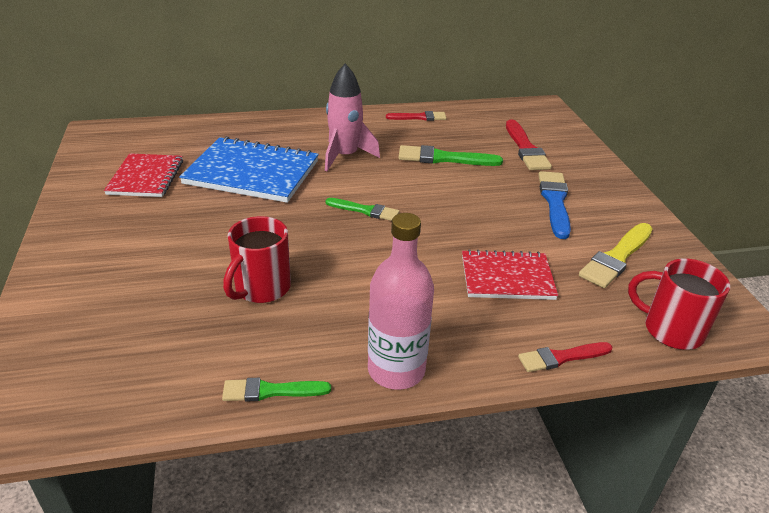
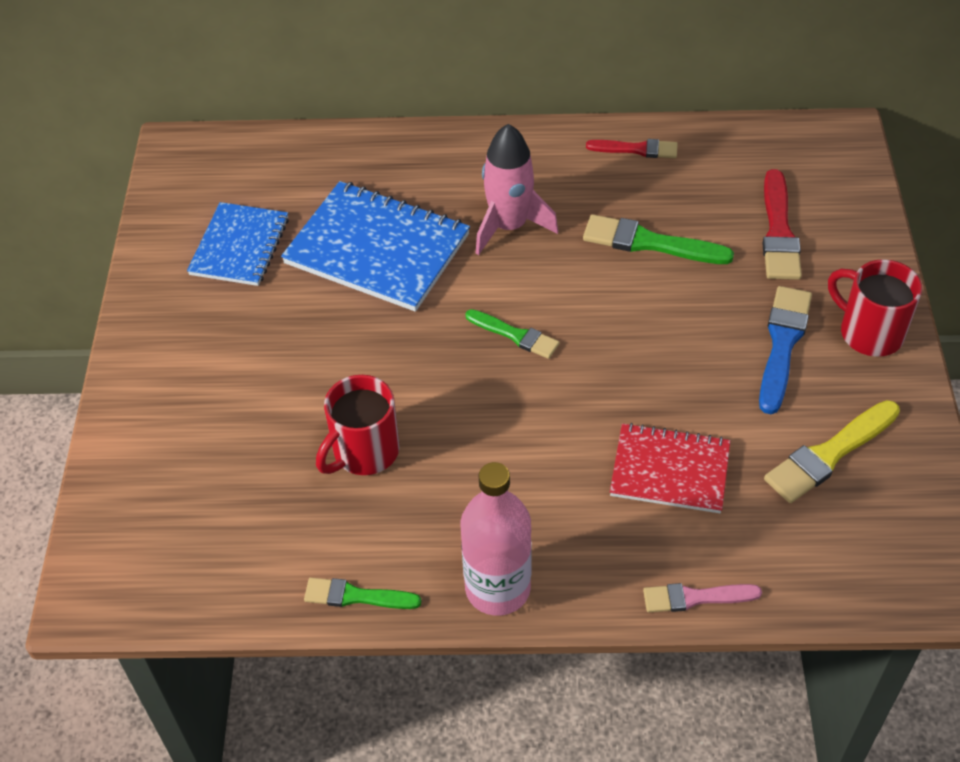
camera: 15 degrees right, 15 degrees up
(146, 177) = (239, 246): red notebook -> blue notebook
(561, 357) = (695, 598): red brush -> pink brush
(670, 330) = (849, 576): red mug -> red mug (869, 332)

